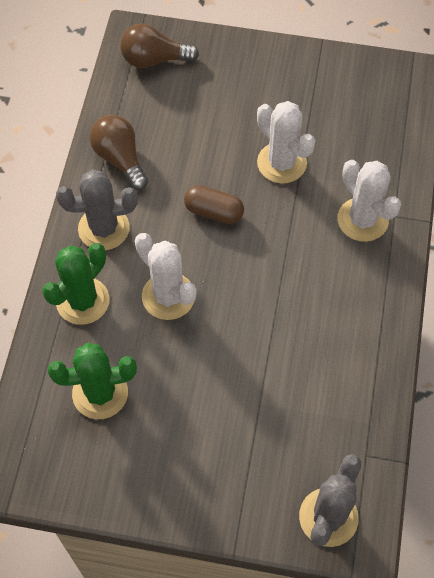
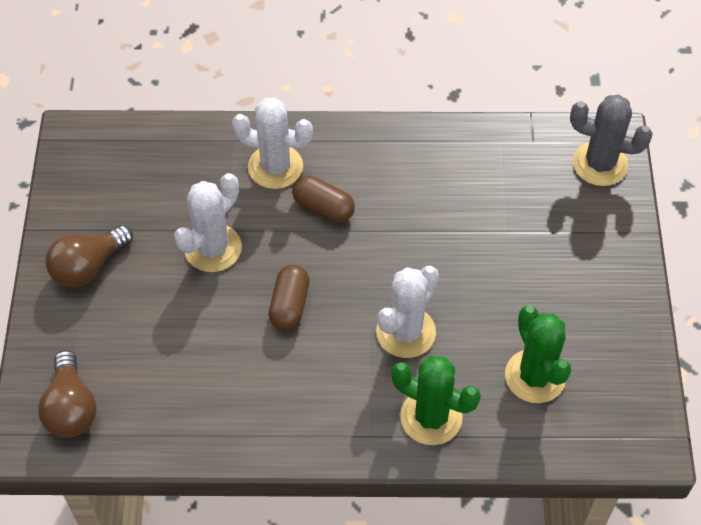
camera: 100 degrees left, 5 degrees down
(104, 228) = (332, 415): grey cactus -> none
(120, 159) = (231, 417): brown light bulb -> brown light bulb (88, 266)
(311, 252) = (323, 207): none -> brown capsule
(362, 220) = (275, 167): white cactus -> white cactus turned 60 degrees clockwise

